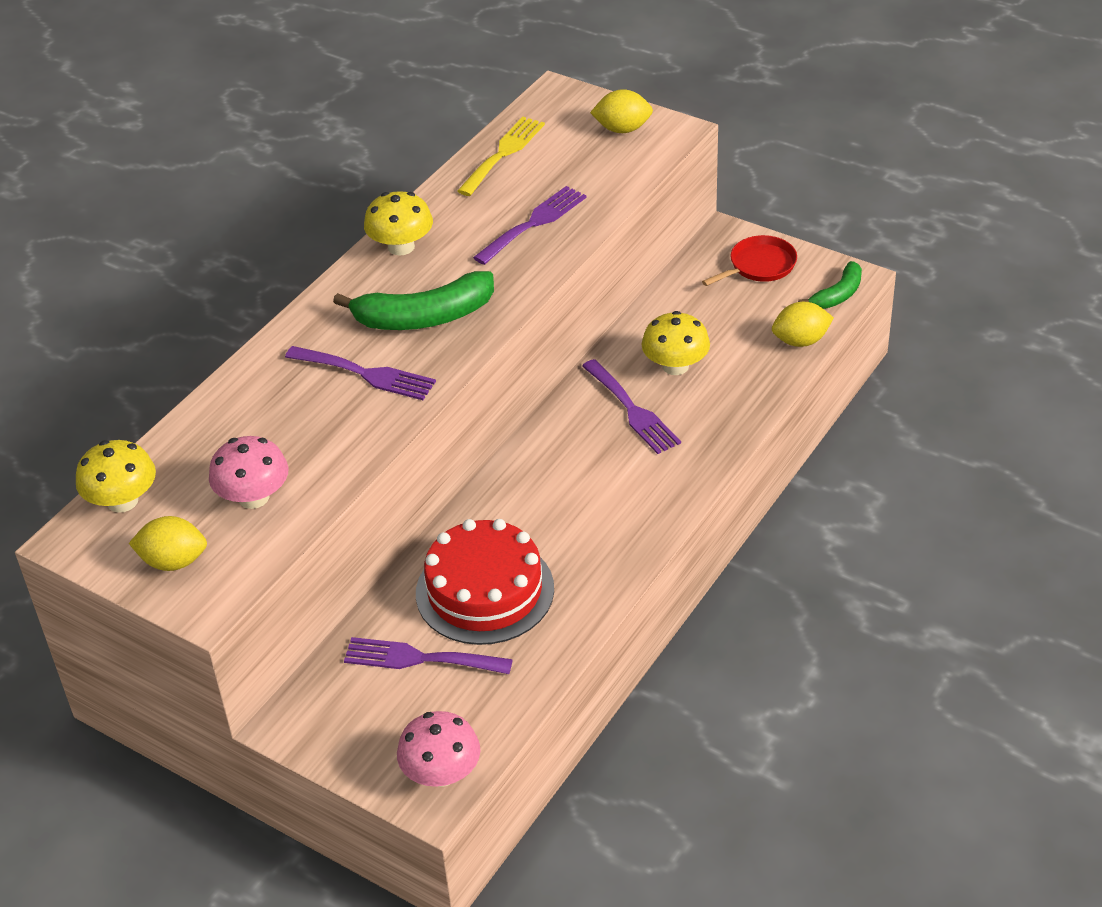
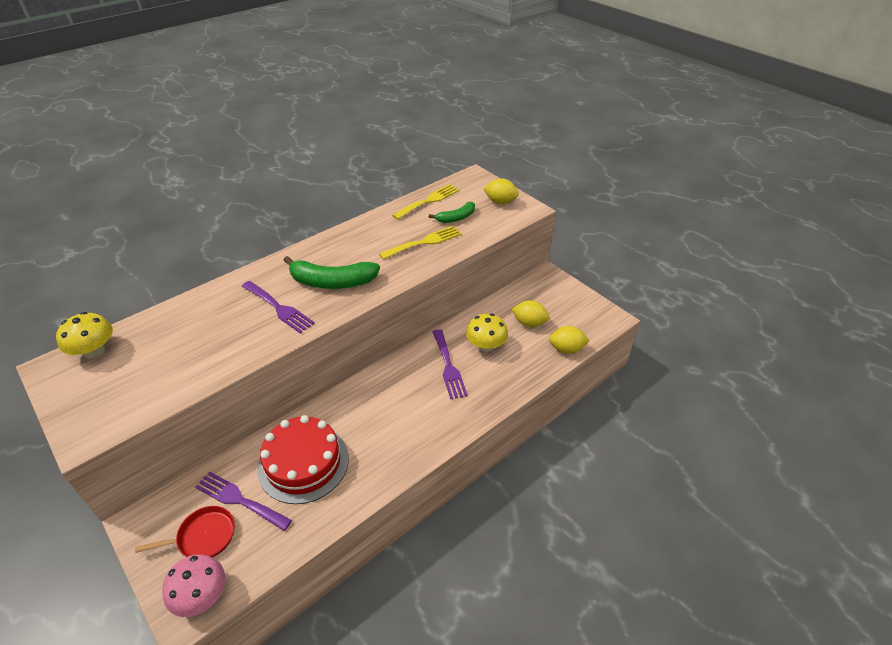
camera: 15 degrees right, 0 degrees up
(173, 561) = (90, 400): yellow lemon -> yellow lemon (529, 323)
(254, 497) = (164, 370): pink mushroom -> none
(401, 247) = (344, 238): yellow mushroom -> none
(534, 223) = (424, 242): purple fork -> yellow fork
(759, 266) = (560, 297): red pan -> red pan (203, 537)
(838, 295) = (599, 326): green banana -> green banana (456, 218)

